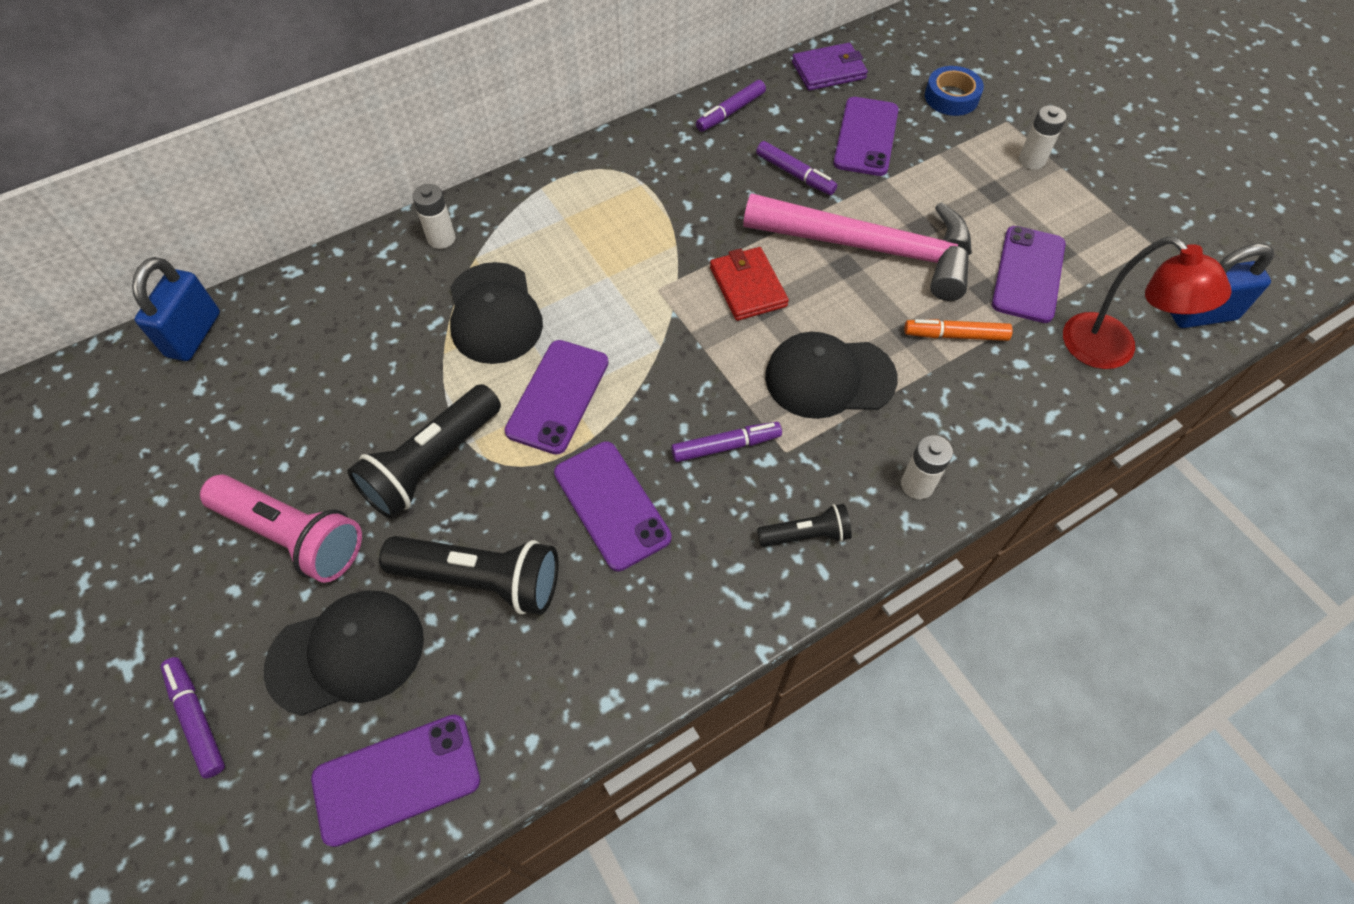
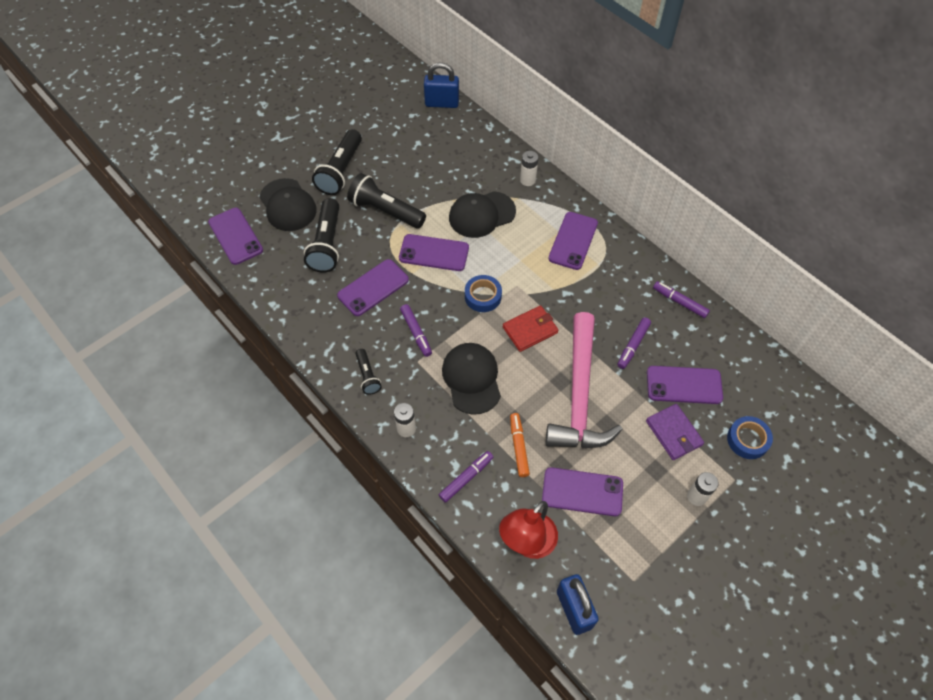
camera: 80 degrees right, 0 degrees up
(196, 719) = (256, 165): purple marker -> purple marker (466, 478)
(293, 535) = (341, 171): pink flashlight -> black flashlight
(588, 204) = (573, 241): none -> purple phone
(669, 338) = (483, 296): none -> blue tape
(828, 70) = (746, 356): purple wallet -> purple wallet (674, 433)

